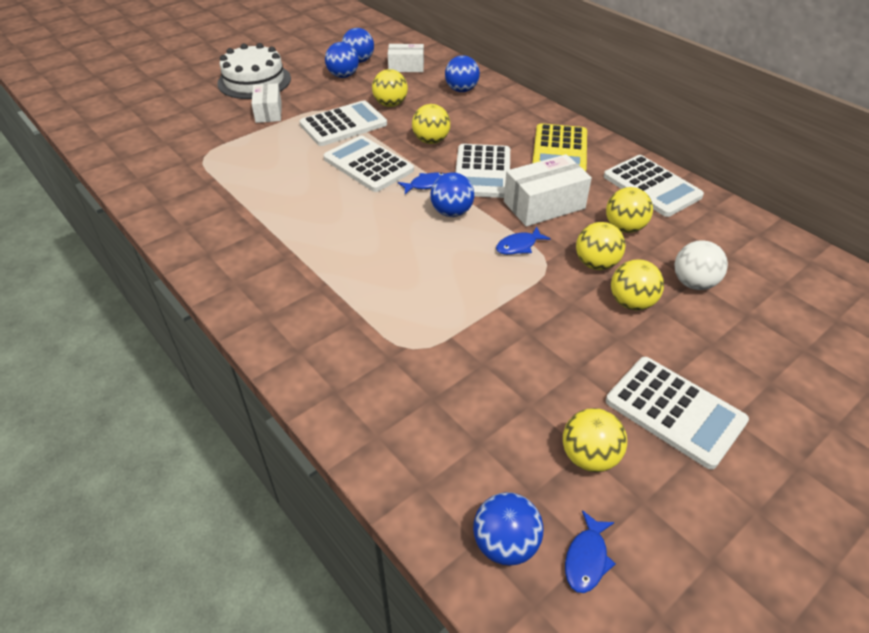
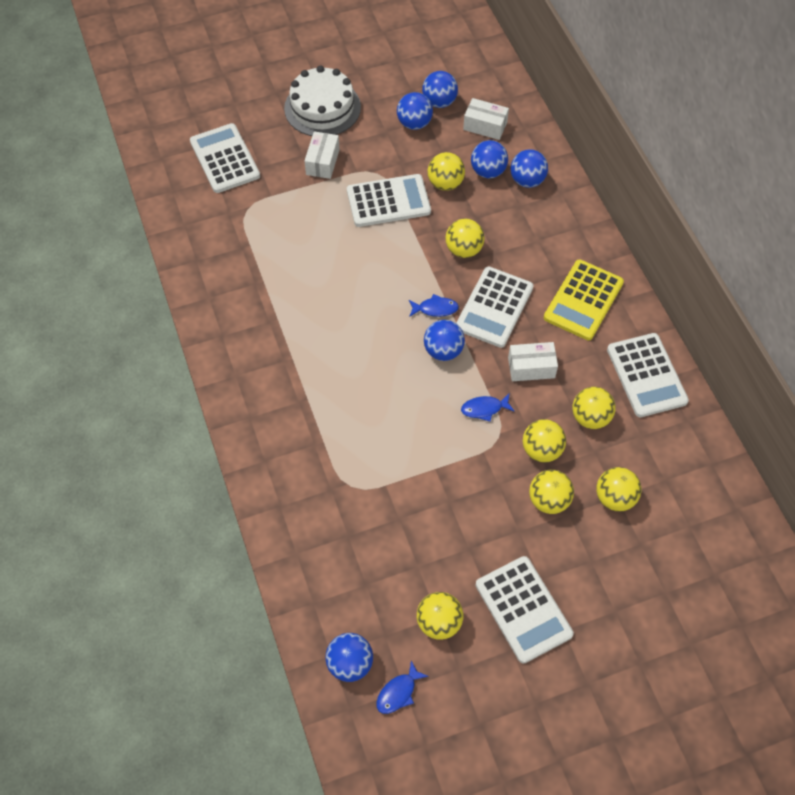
camera: 20 degrees right, 15 degrees up
(368, 165) = (391, 266): white calculator -> white calculator (224, 159)
(424, 91) = (488, 171): none -> blue ball
(544, 205) = (531, 367): white box -> white box, size x0.66
(693, 283) = (615, 498): white ball -> yellow ball

